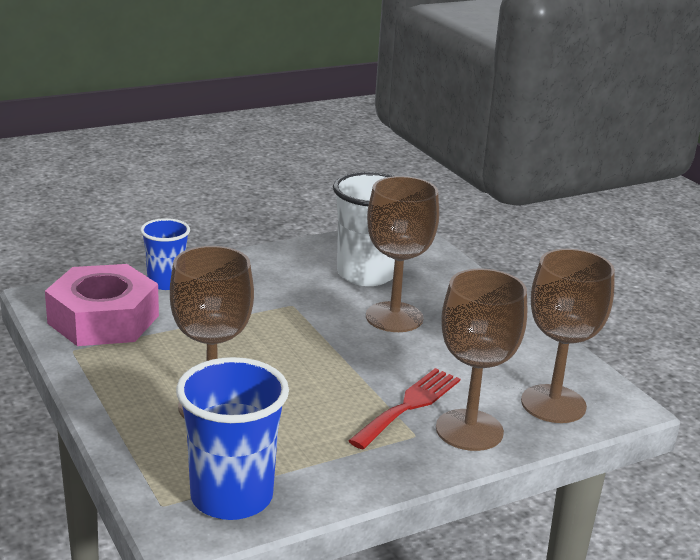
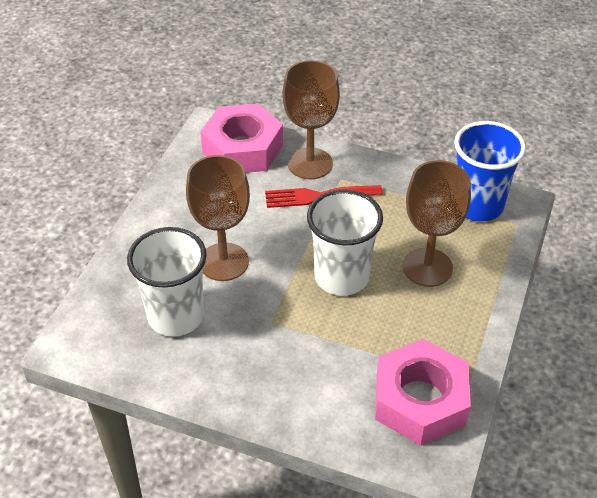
camera: 130 degrees left, 20 degrees up
(166, 282) = (330, 415): blue cup -> none
(281, 358) = (341, 277): none -> white cup
(553, 404) = (243, 148): brown goblet -> pink nut

